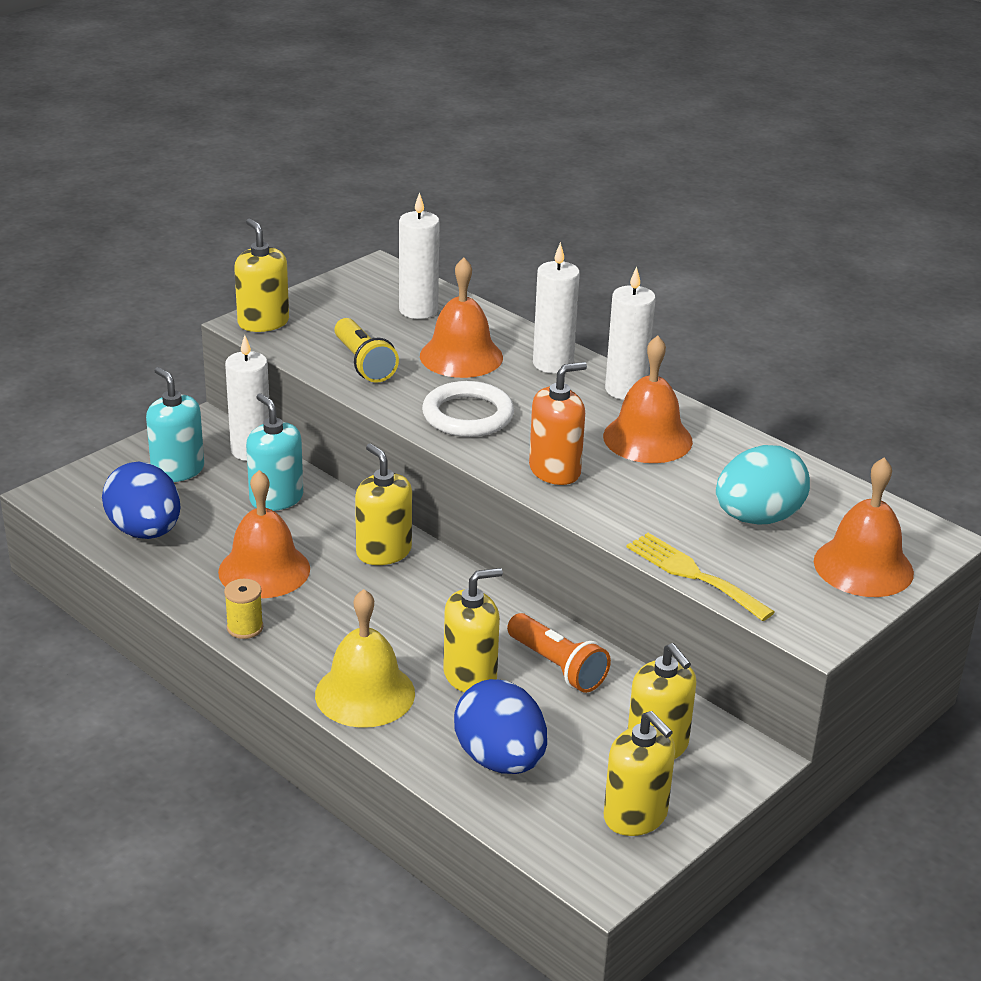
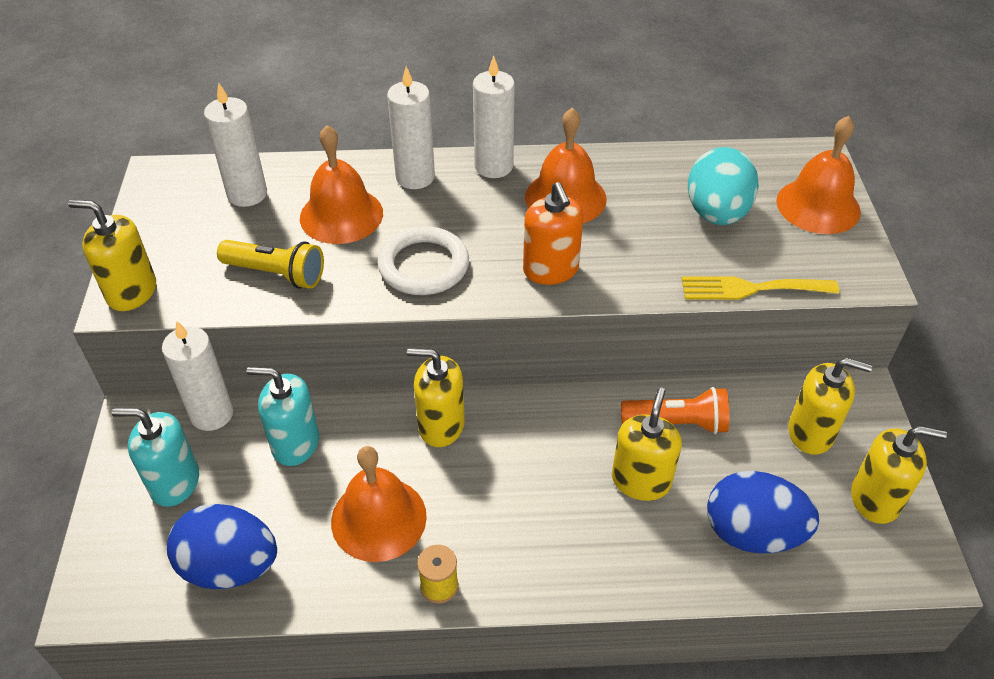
camera: 45 degrees left, 15 degrees up
(365, 693) = (601, 562): yellow bell -> none
(555, 471) = (551, 270): orange soap dispenser -> orange soap dispenser turned 150 degrees clockwise

